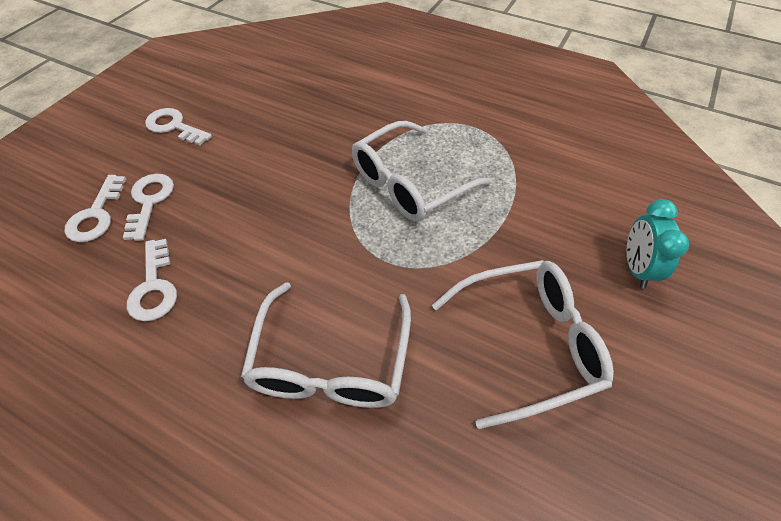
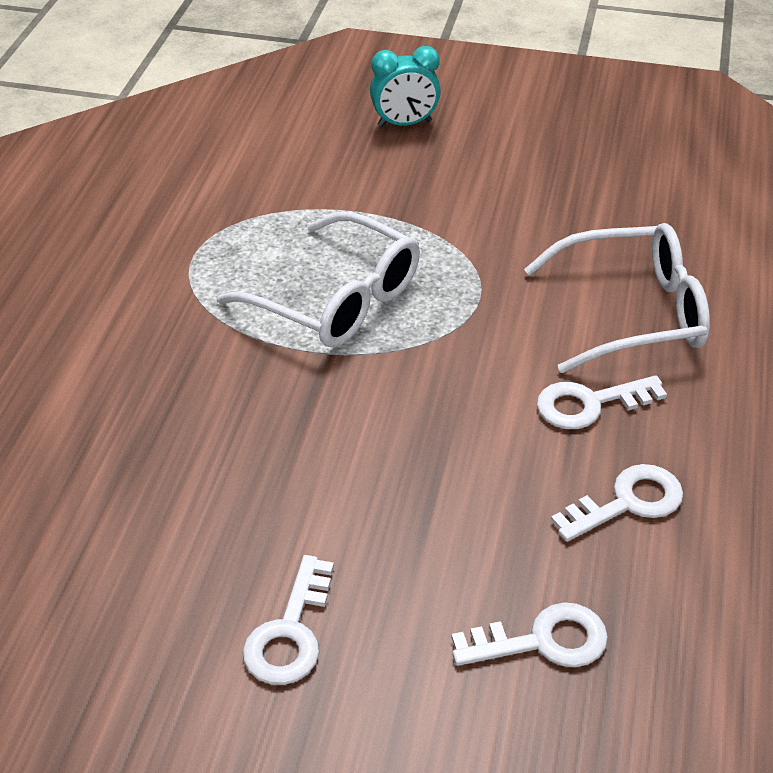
camera: 105 degrees left, 10 degrees down
(149, 201) = (485, 581): white key -> white key (589, 404)
(528, 343) = (534, 186): white glasses -> none

